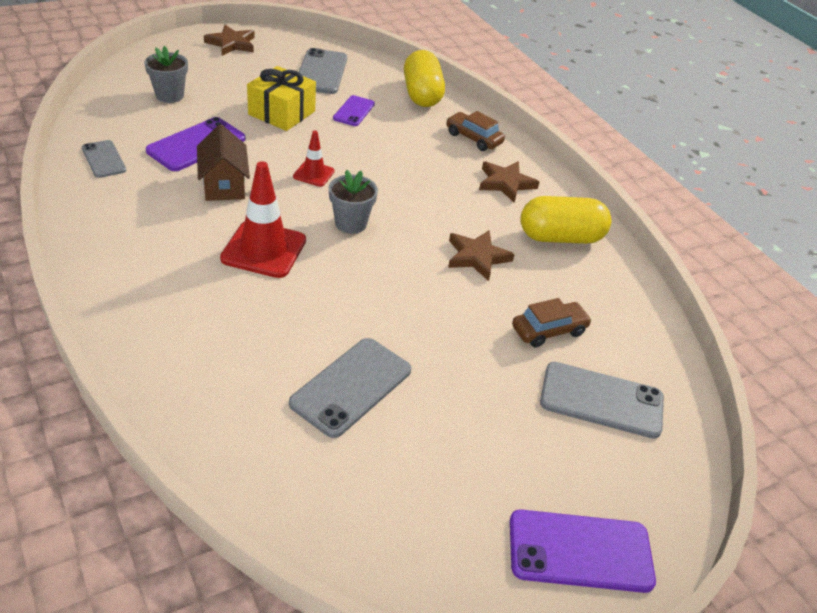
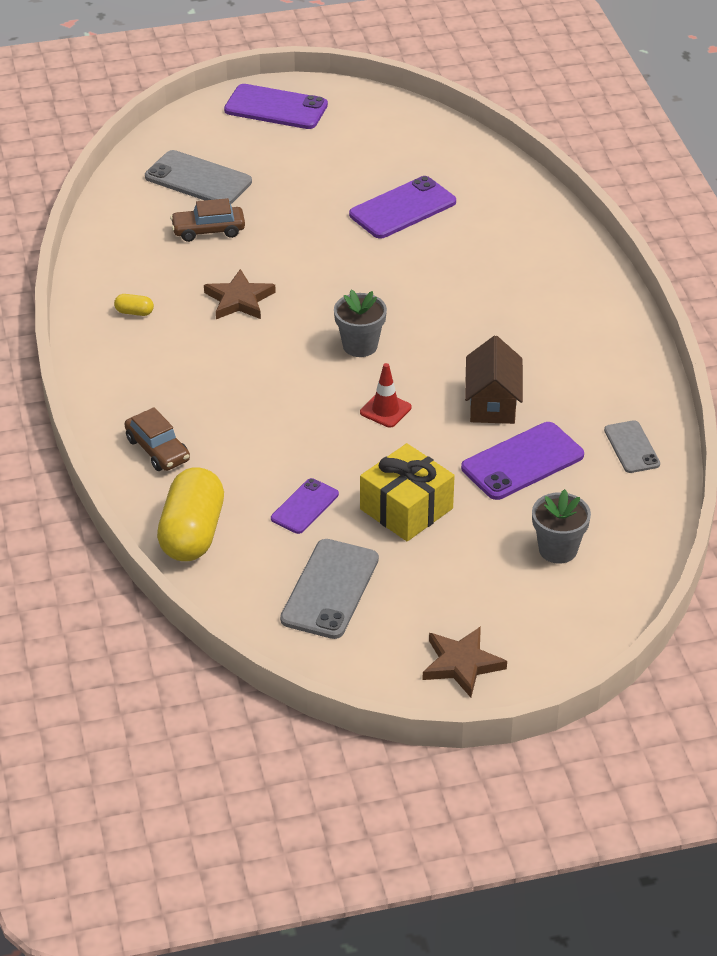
camera: 160 degrees left, 0 degrees up
(264, 249) = (457, 325): red traffic cone -> none
(351, 387) = (402, 208): grey phone -> purple phone
(506, 183) = (155, 381): brown star -> none
(560, 237) = (134, 312): yellow capsule -> yellow capsule, size x0.40

